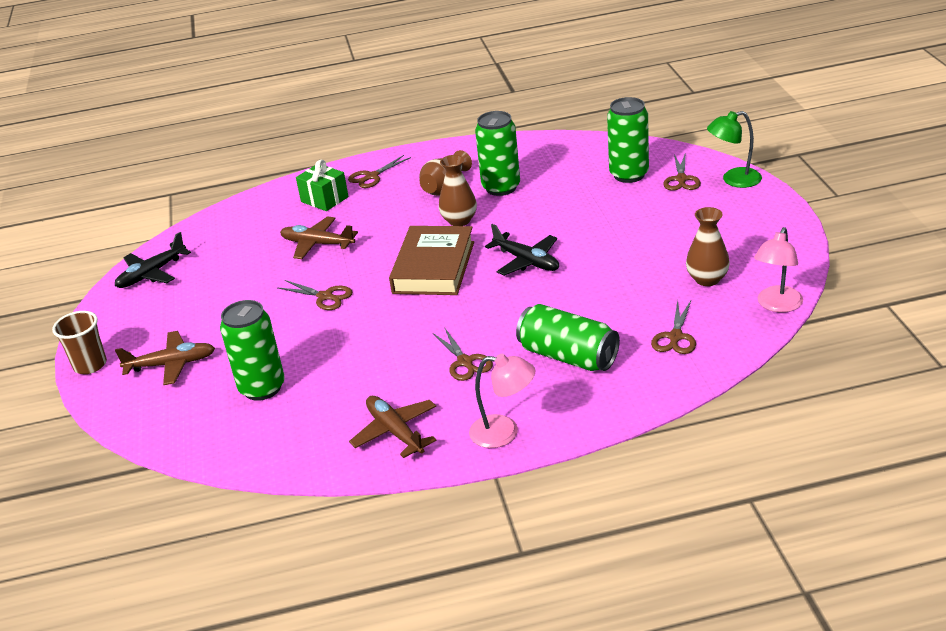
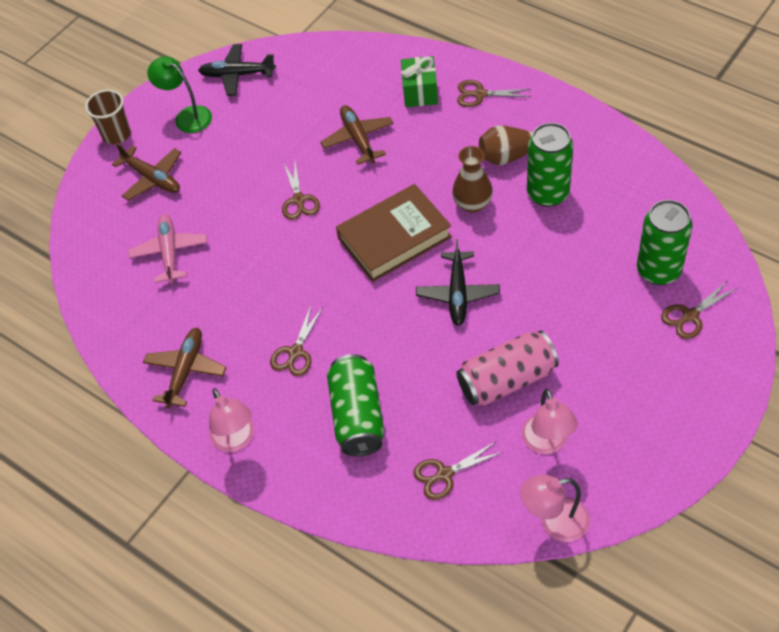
camera: 50 degrees right, 20 degrees up
(262, 388) = (169, 252): green can -> pink plane
(631, 273) = (507, 380): none -> pink can
(707, 279) = (547, 443): brown vase -> pink lamp
(734, 180) = (729, 358): green lamp -> green lamp (187, 116)

